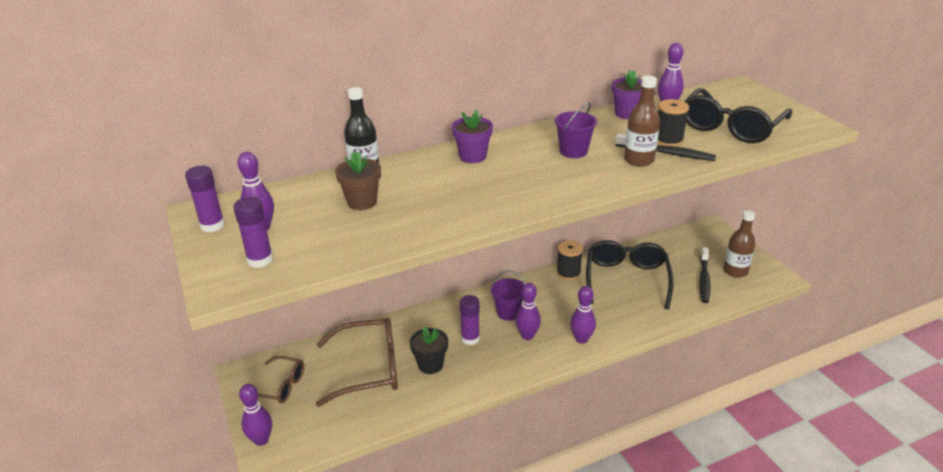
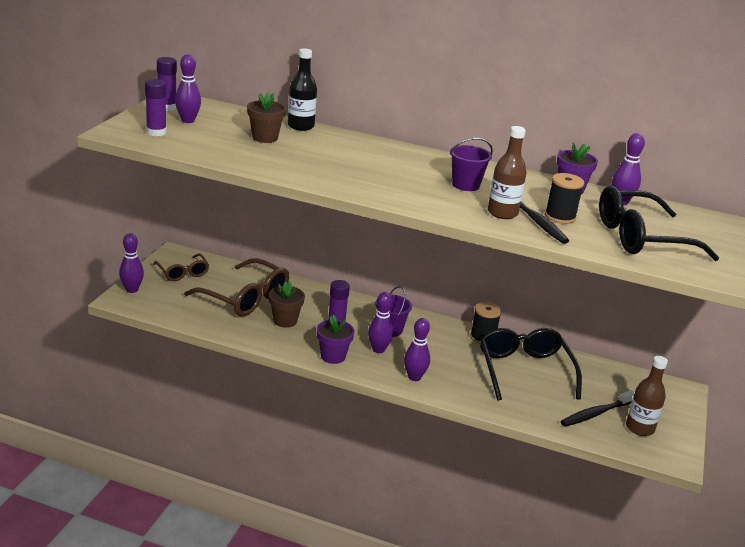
camera: 40 degrees right, 5 degrees down
(430, 365) = (285, 321): black flower pot -> brown flower pot
(473, 156) = (387, 153): purple flower pot -> purple flower pot (333, 356)
(626, 279) = (524, 370): black glasses -> black glasses turned 60 degrees counterclockwise

